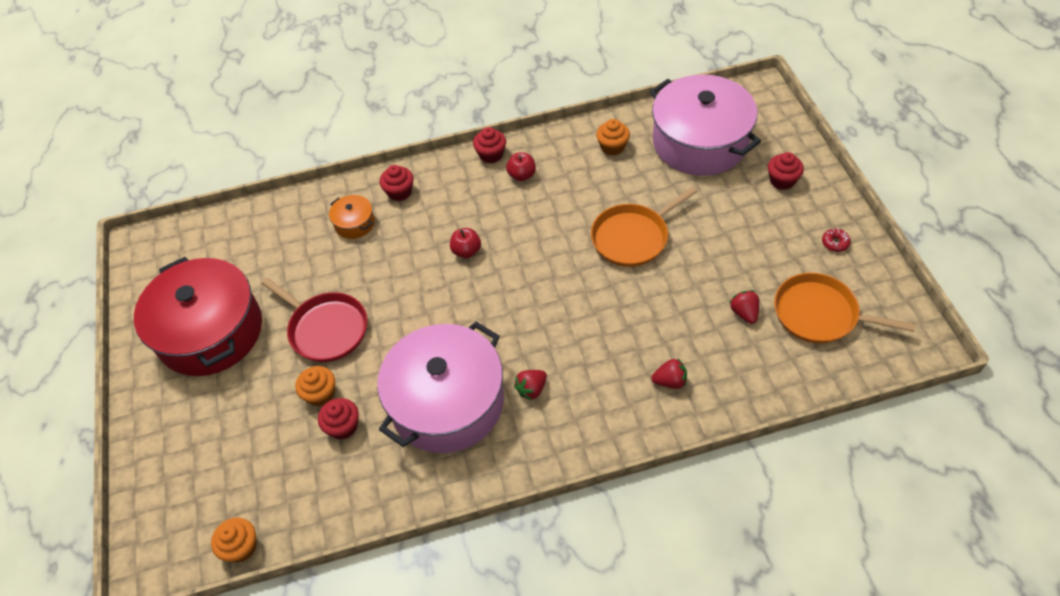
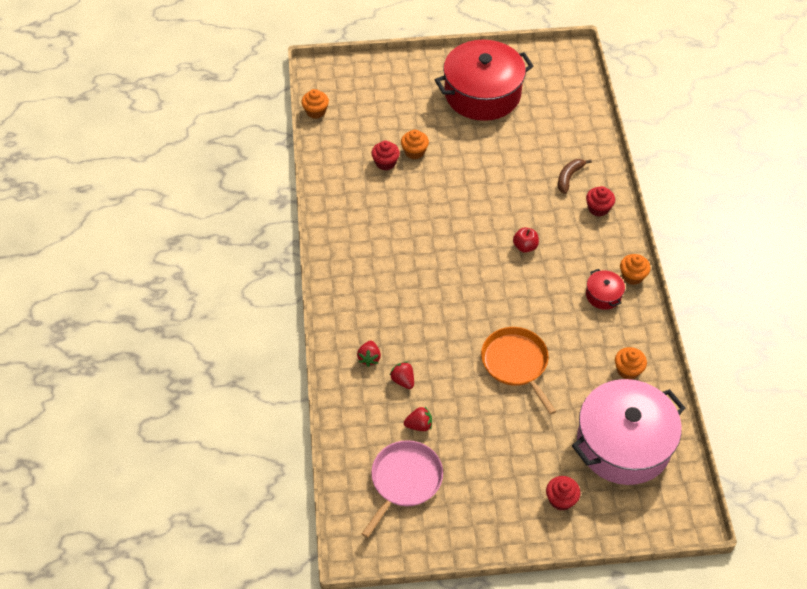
camera: 95 degrees right, 0 degrees up
(326, 329) = (469, 156): red pan -> none
(354, 223) = (569, 177): orange pot -> brown banana
(447, 402) = (389, 220): pink pot -> none
(491, 155) = (632, 276): red cupcake -> orange cupcake
(522, 175) = (603, 295): red apple -> red pot
(531, 389) = (386, 271): red strawberry -> red strawberry (403, 380)
(820, 314) = (404, 481): orange pan -> pink pan
(835, 243) = (477, 519): red donut -> none

